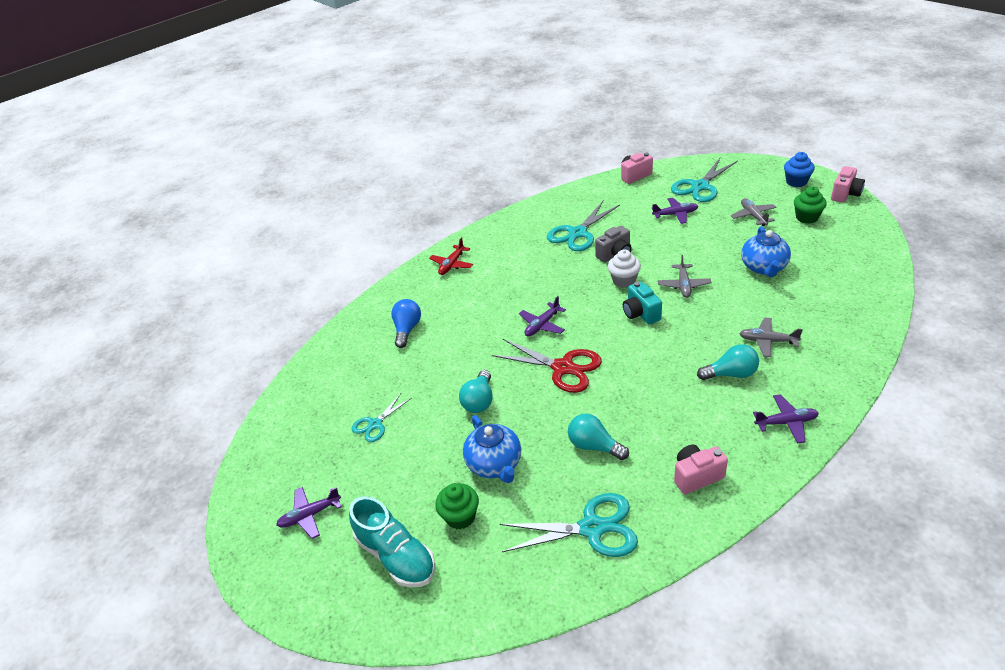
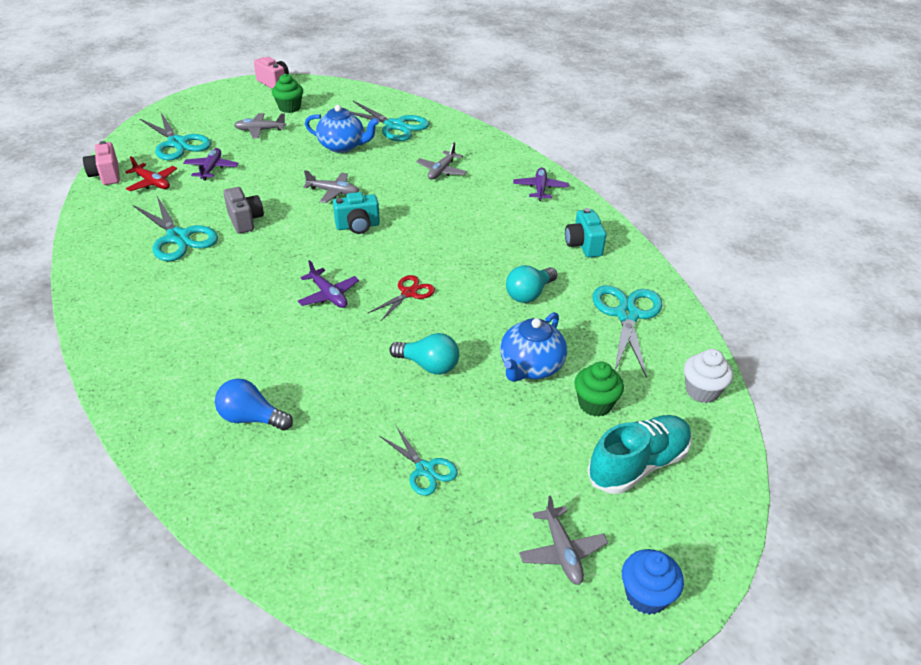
camera: 85 degrees left, 0 degrees up
(310, 515) = (562, 551): purple plane -> grey plane
(452, 264) = (139, 355): red plane -> red plane (152, 183)
(495, 464) = (530, 367): blue teapot -> blue teapot turned 135 degrees clockwise
(563, 368) = (409, 293): red scissors -> red scissors, size x0.58
(624, 281) = (296, 225): white cupcake -> white cupcake (702, 391)
(696, 476) = (583, 245): pink camera -> turquoise camera
(731, 374) = (472, 198): turquoise light bulb -> none
(796, 182) = (229, 97): blue cupcake -> blue cupcake (646, 595)
(831, 288) = (395, 126): none -> turquoise scissors

